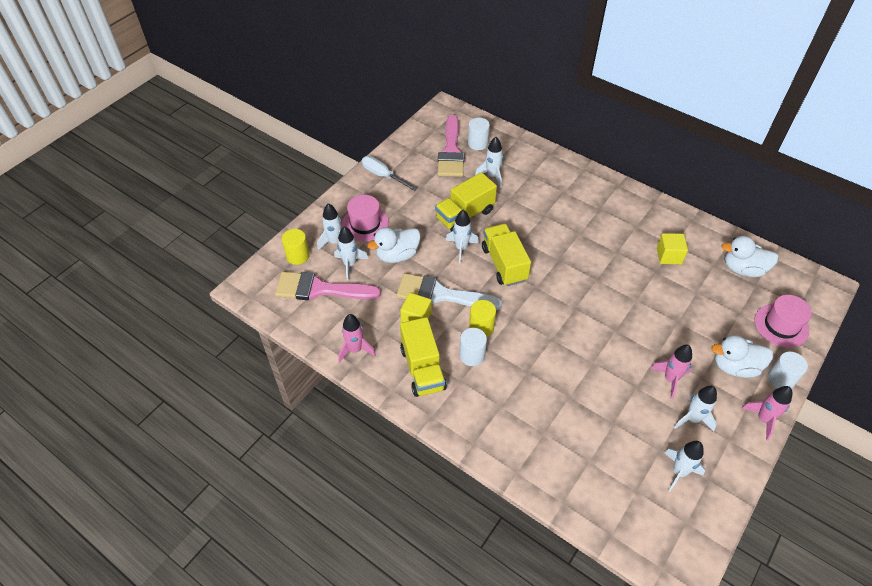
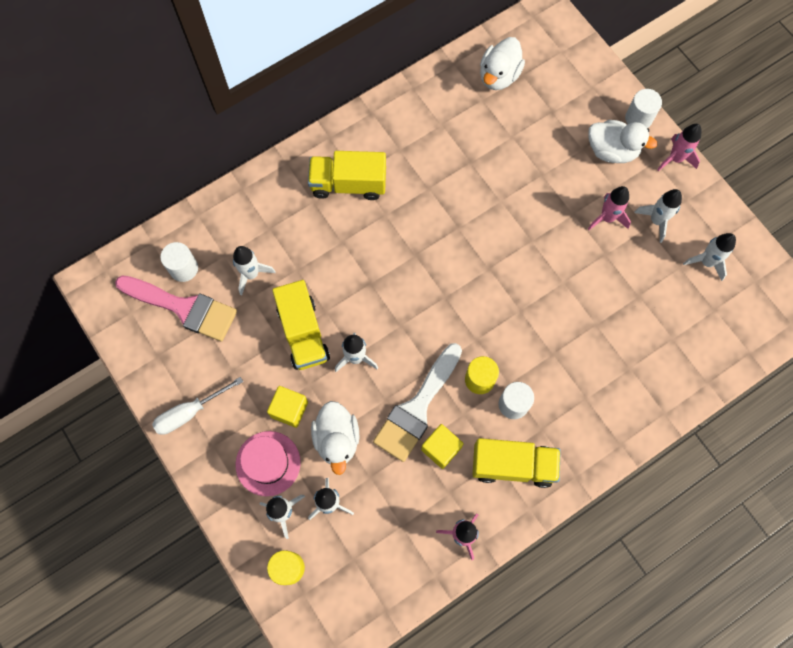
camera: 70 degrees left, 20 degrees up
(320, 289) = (355, 553): pink brush -> none
(504, 264) = (399, 318): yellow truck -> yellow truck (348, 184)
(669, 256) = (454, 138): yellow cube -> yellow cube (289, 409)
(735, 366) = (612, 151): white duck -> white duck turned 90 degrees counterclockwise
(781, 325) = (579, 82): pink hat -> none

